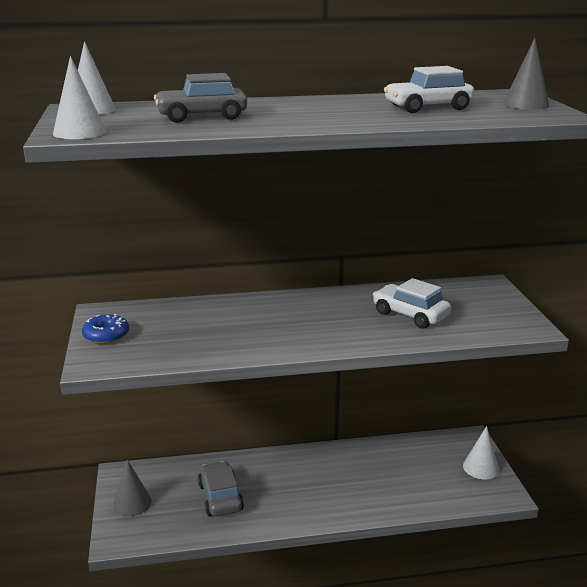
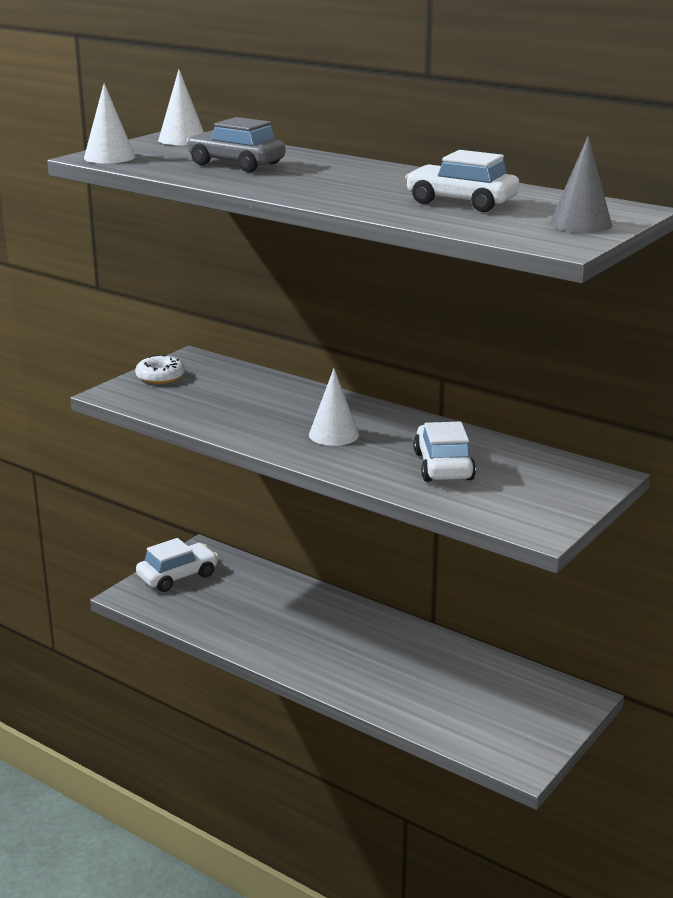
camera: 45 degrees right, 0 degrees up
(106, 335) = (160, 377): blue donut -> white donut
(132, 503) = (178, 576): grey cone -> white car
(220, 497) = (249, 610): grey car -> none
(481, 467) = (541, 728): white cone -> white cone (333, 434)

